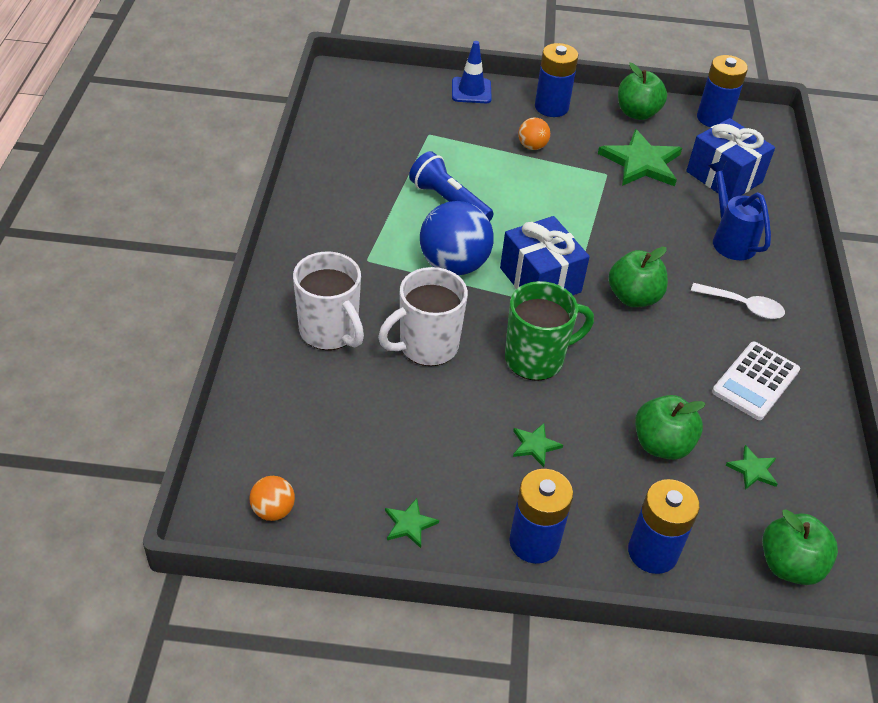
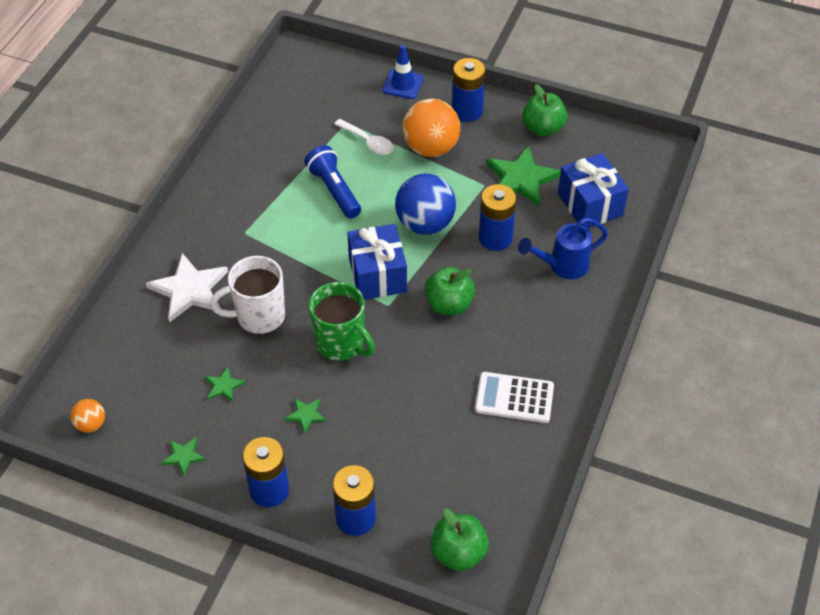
camera: 20 degrees right, 5 degrees up
(329, 331) = (189, 290): white mug -> white star
(454, 265) = (312, 249): blue ball -> blue ball (425, 224)
(532, 146) = (431, 148): orange ball -> orange ball, size x2.02
(536, 359) = (341, 343): green mug -> green mug turned 45 degrees clockwise
(661, 445) = (407, 435): green apple -> none
(713, 118) = (612, 144): blue battery -> blue battery (495, 238)
(730, 239) = (562, 266): blue watering can -> blue watering can turned 105 degrees counterclockwise
(743, 306) = (540, 330): white spoon -> white spoon (368, 142)
(753, 470) = (471, 471): green star -> green star (224, 386)
(755, 381) = (514, 398): white calculator -> white calculator turned 45 degrees clockwise

